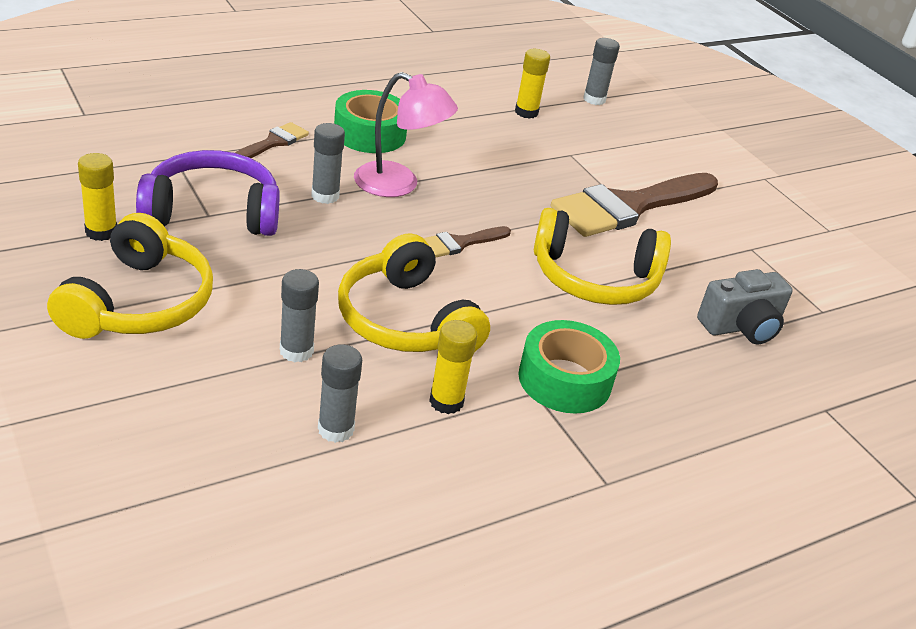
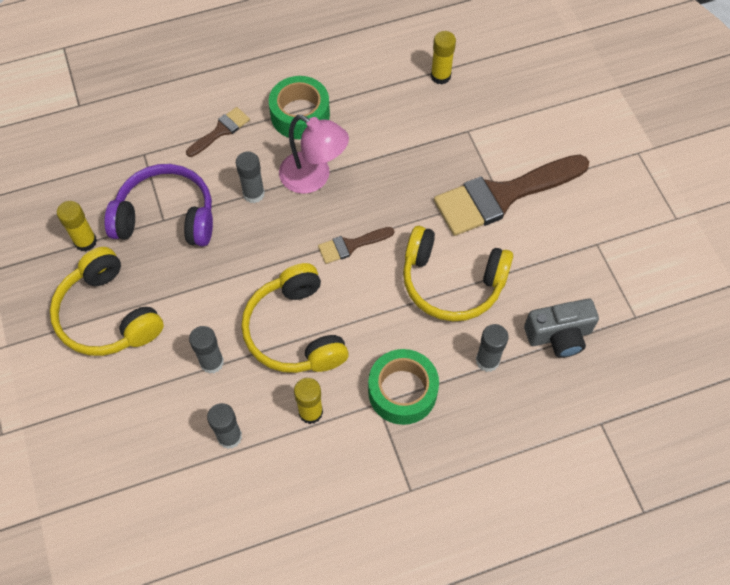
camera: 15 degrees right, 25 degrees up
(139, 303) = (108, 315): yellow headphones -> yellow headphones turned 120 degrees clockwise
(594, 99) = (507, 53): grey glue stick -> grey glue stick (487, 361)

